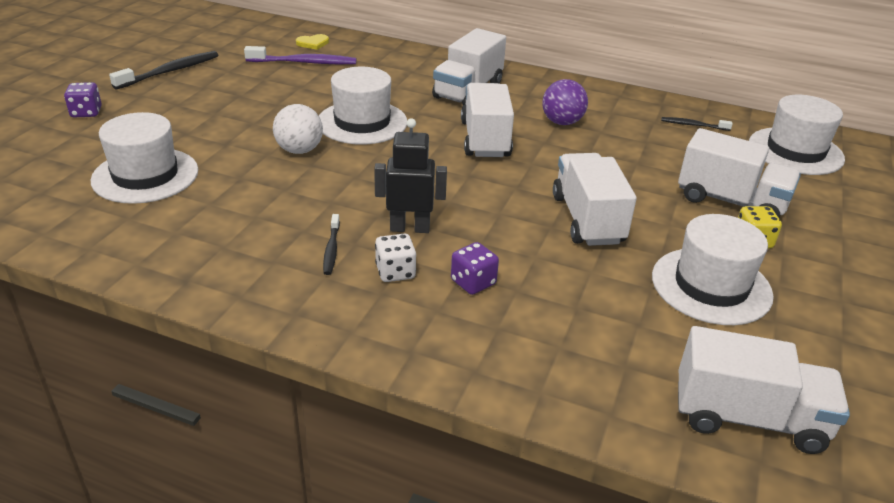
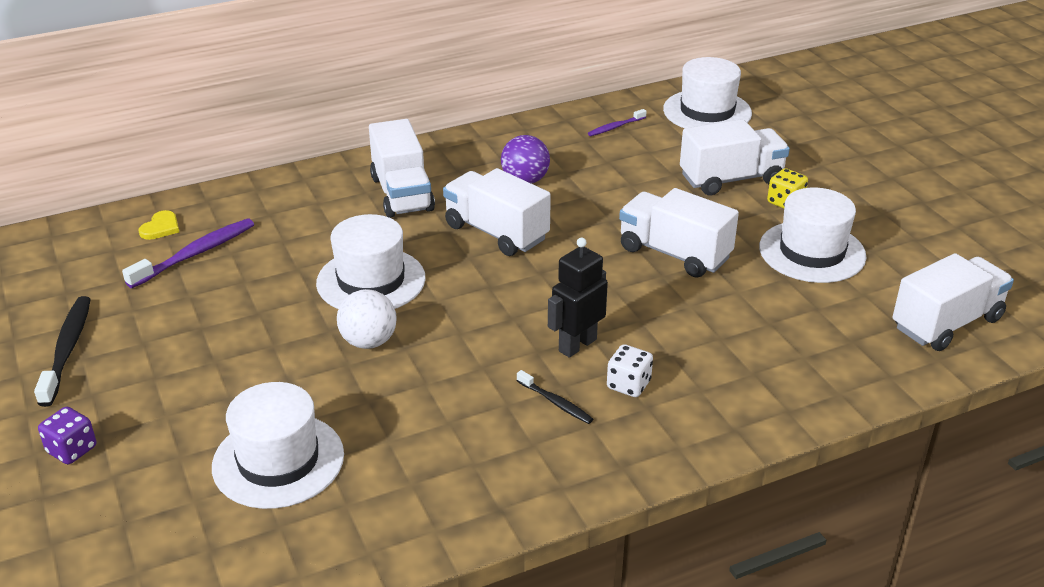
camera: 45 degrees left, 0 degrees up
(473, 282) = (687, 353): purple dice -> none
(693, 125) = (615, 127): black toothbrush -> purple toothbrush

